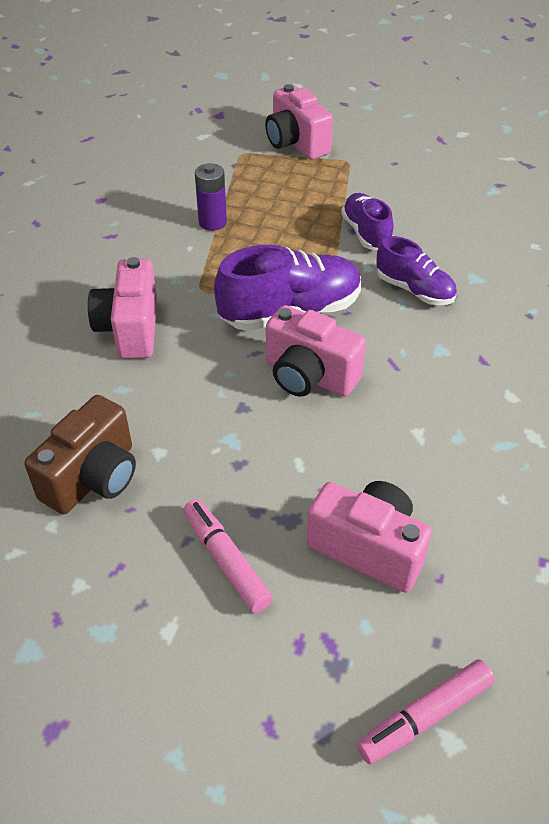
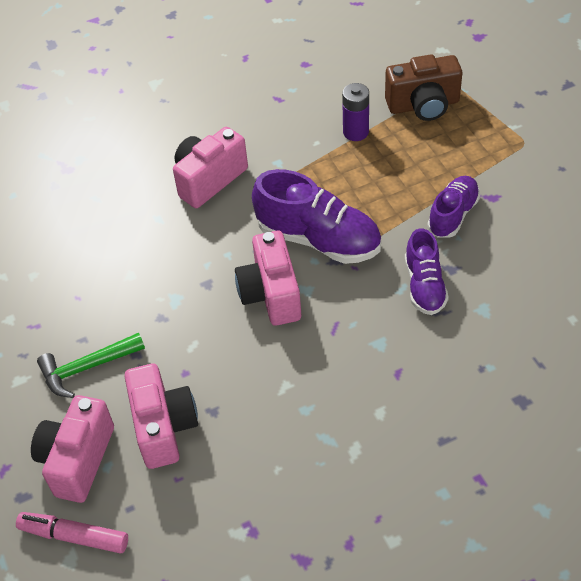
camera: 50 degrees right, 5 degrees up
(93, 477) = (81, 263): brown camera -> brown camera (423, 105)
(226, 560) = (87, 368): pink marker -> green hammer
(296, 143) = (505, 100): pink camera -> pink camera (78, 459)

